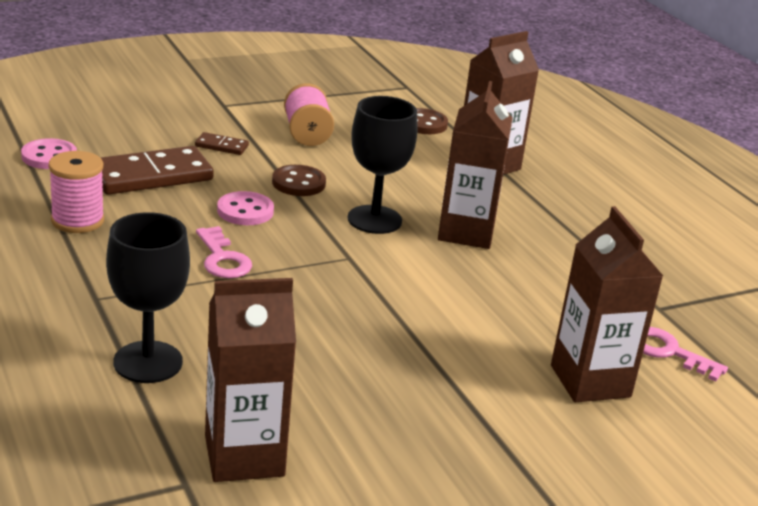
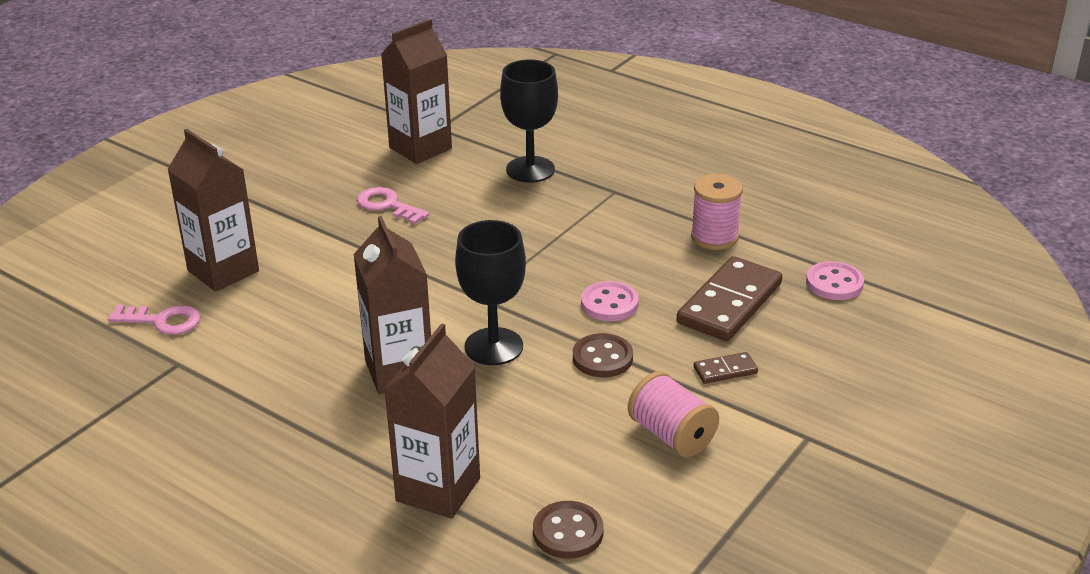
camera: 155 degrees right, 5 degrees up
(222, 259) = (572, 253): pink key -> pink key (387, 205)

